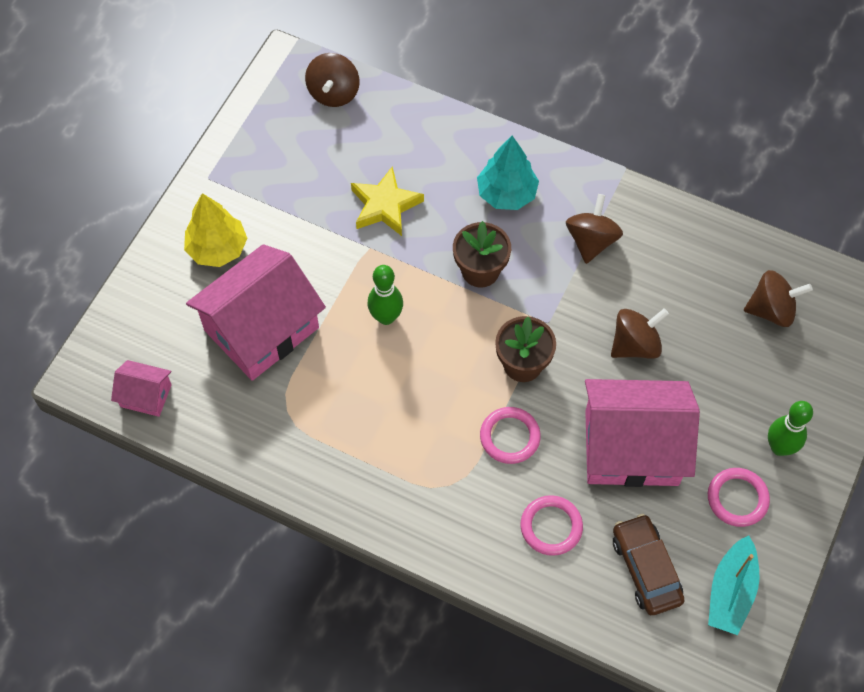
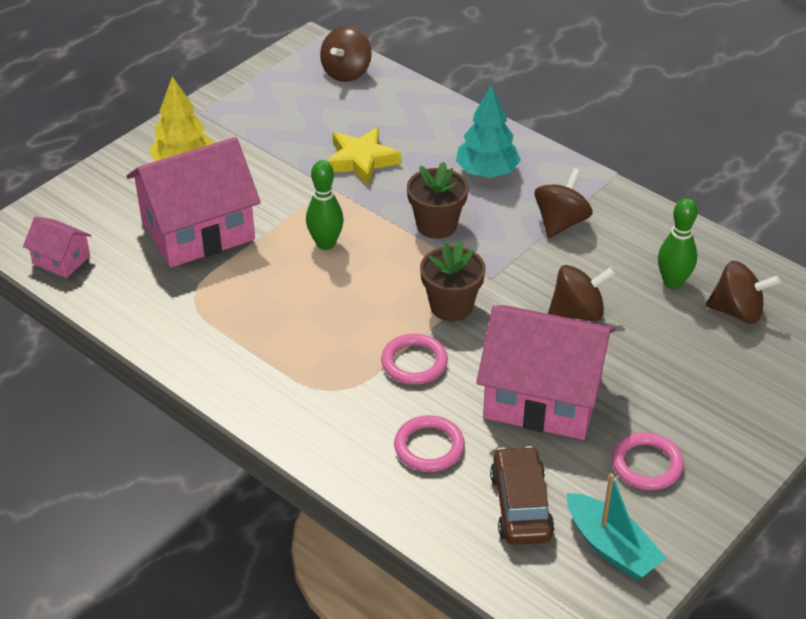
camera: 15 degrees right, 20 degrees down
(730, 592) = (611, 547): turquoise boat -> turquoise boat turned 75 degrees counterclockwise
(779, 447) = (710, 429): green bowling pin -> green bowling pin (673, 282)

